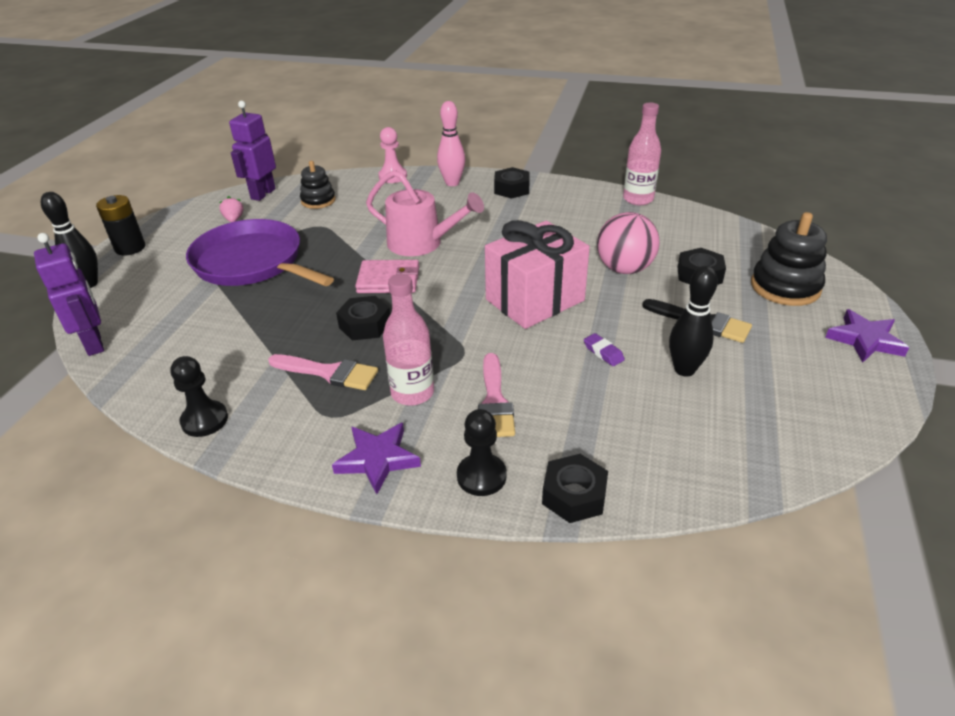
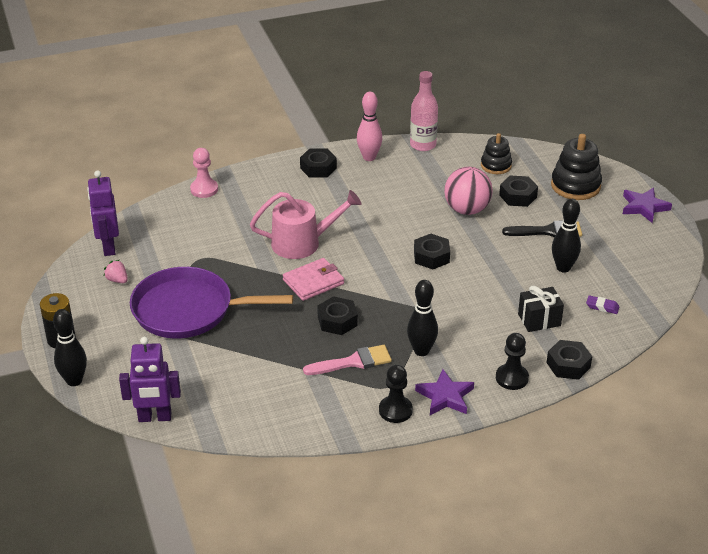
camera: 35 degrees left, 0 degrees up
(95, 343) = (155, 417): purple robot -> purple robot turned 150 degrees clockwise
(205, 420) = (311, 425): black pawn -> black pawn (395, 410)
(318, 201) = (168, 236): black stacking toy -> black stacking toy (496, 165)
(412, 393) = (421, 351): pink bottle -> black bowling pin
(452, 183) = (263, 178): pink bowling pin -> pink bowling pin (369, 157)
(494, 401) = (475, 334): pink brush -> none
(535, 300) = (431, 256): pink gift -> black nut
(591, 418) = (539, 320): none -> black gift
(603, 352) = (508, 276): purple eraser -> purple eraser (602, 307)

